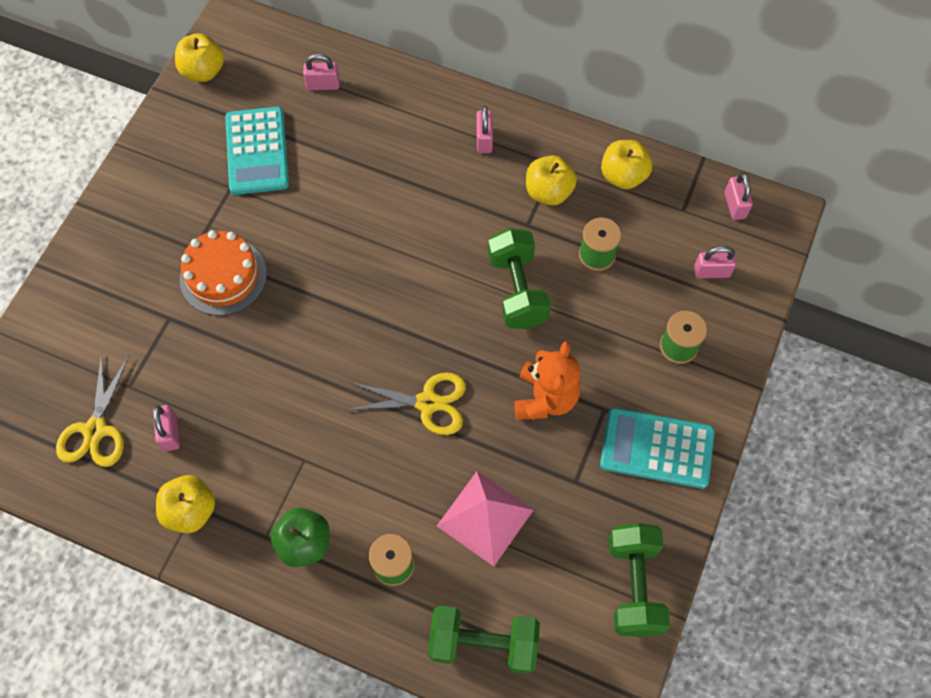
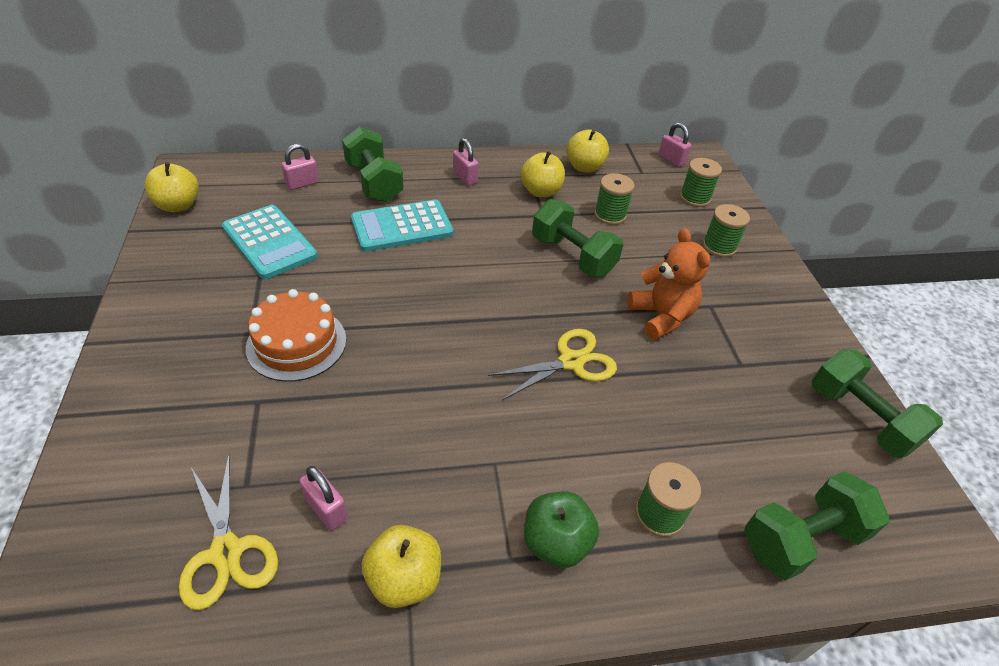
camera: 35 degrees left, 20 degrees down
(390, 110) = (374, 182): none -> green dumbbell
(485, 518) = (700, 428): pink pyramid -> none
(656, 448) = (772, 314): turquoise calculator -> turquoise calculator (402, 226)
(711, 272) = (695, 198): pink padlock -> green spool

